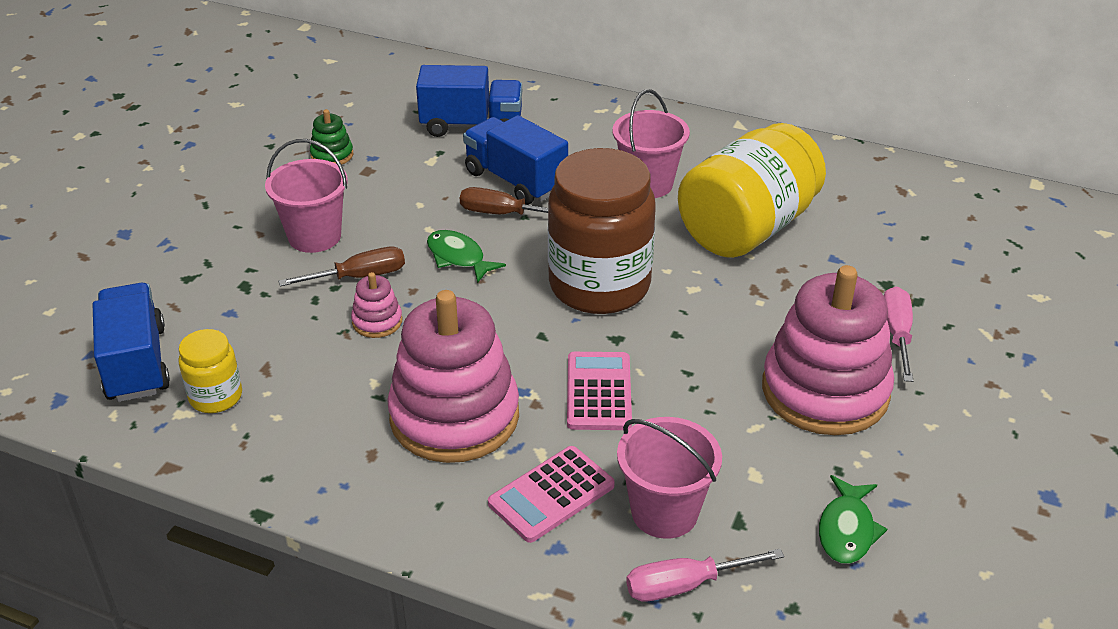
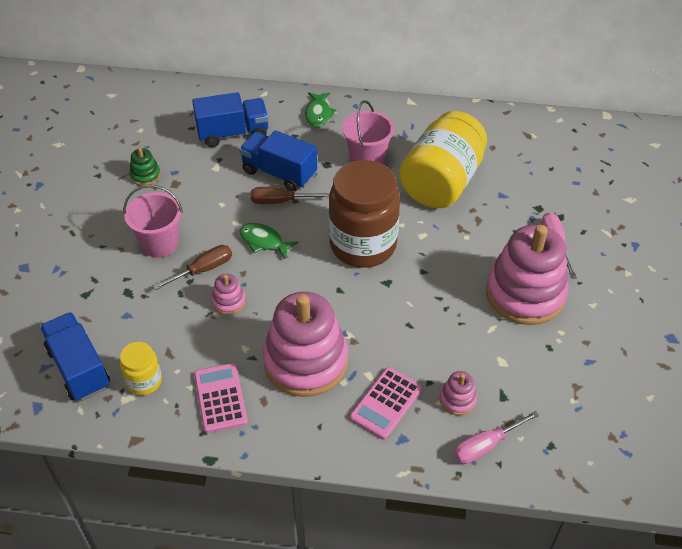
camera: 15 degrees left, 10 degrees up
(599, 392) = (389, 324): pink calculator -> pink calculator (220, 398)
(664, 512) = (457, 400): pink bucket -> pink stacking toy
(847, 530) = (566, 387): green fish -> green fish (318, 114)

